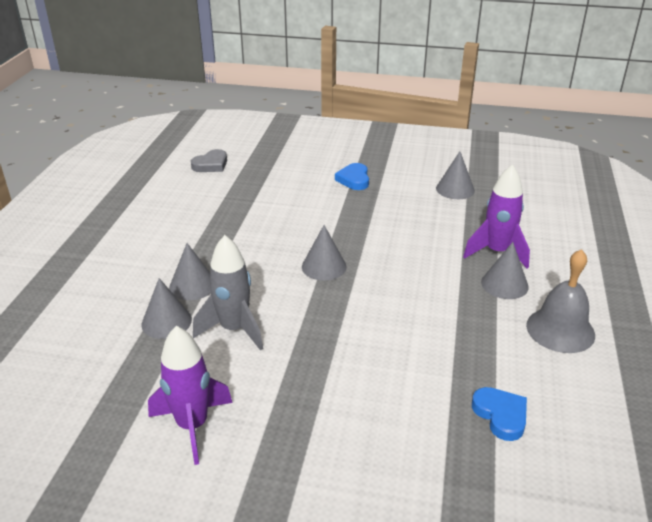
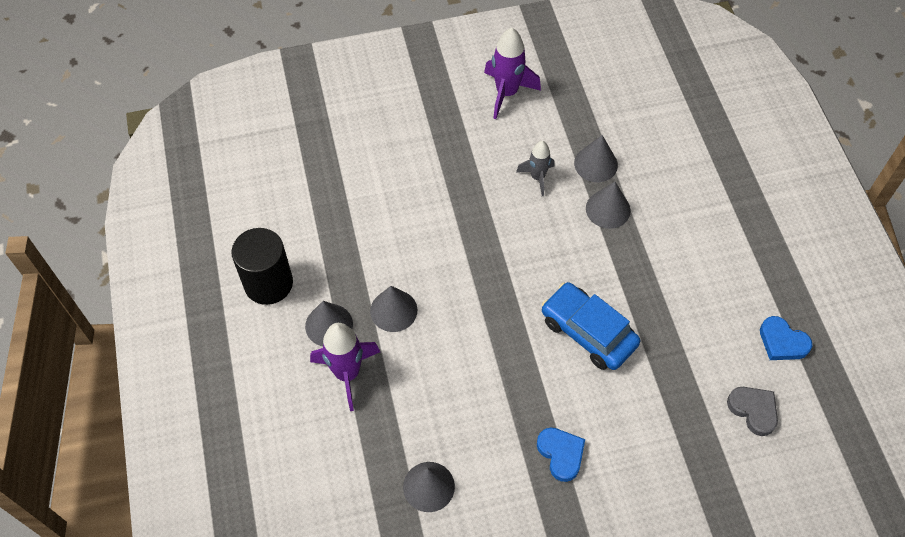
camera: 155 degrees right, 25 degrees up
(211, 165) = (753, 410): grey heart -> grey heart turned 120 degrees clockwise
(234, 329) = (537, 177): grey rocket -> grey rocket, size x0.62
(284, 222) = (588, 332): none -> blue car
(324, 266) = (508, 280): grey cone -> grey cone (393, 310)
(501, 415) = (302, 178): blue heart -> blue heart (782, 342)
(560, 330) = (268, 283): grey bell -> black cylinder

